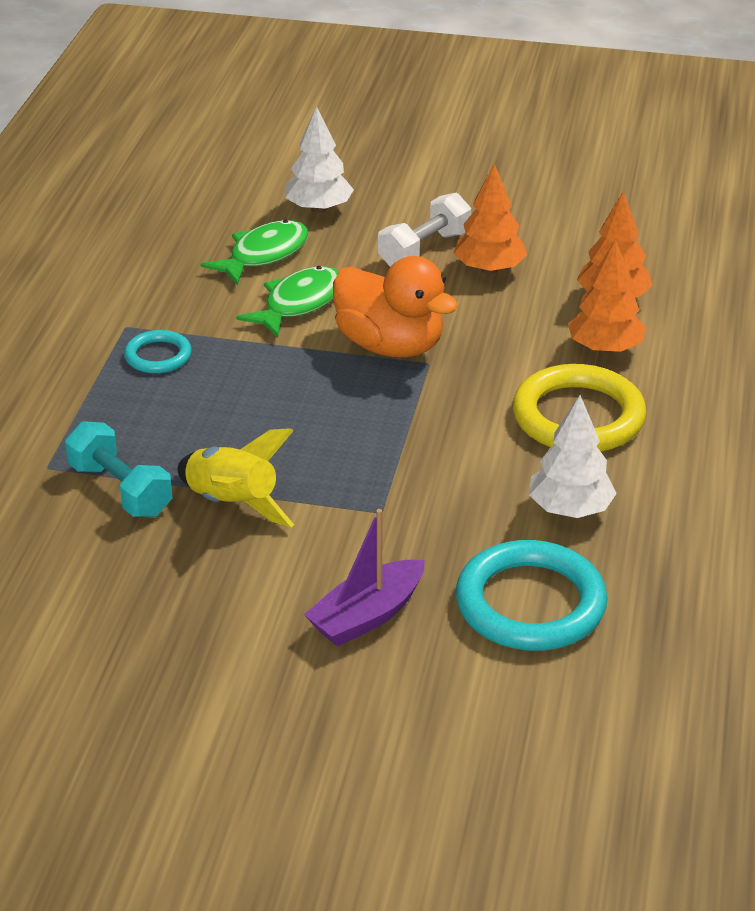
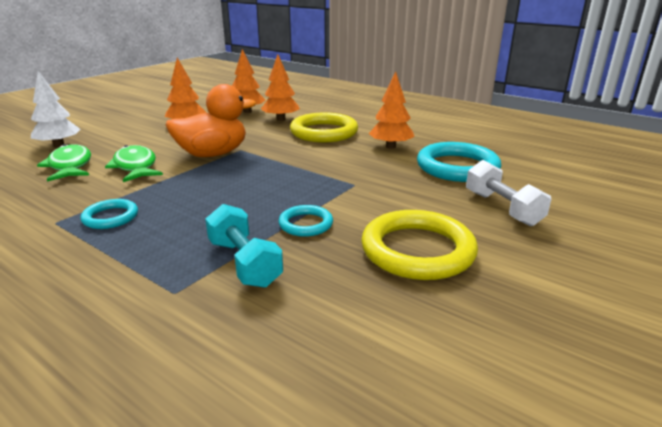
camera: 65 degrees left, 10 degrees down
(120, 490) = (244, 263): turquoise dumbbell -> turquoise dumbbell turned 75 degrees clockwise
(222, 612) = (417, 250): none -> yellow ring
(232, 504) = (306, 224): yellow rocket -> turquoise ring
(367, 616) = (446, 206): purple boat -> none
(424, 250) = (146, 132): white dumbbell -> white dumbbell (502, 208)
(570, 509) = (391, 146): white tree -> orange tree

